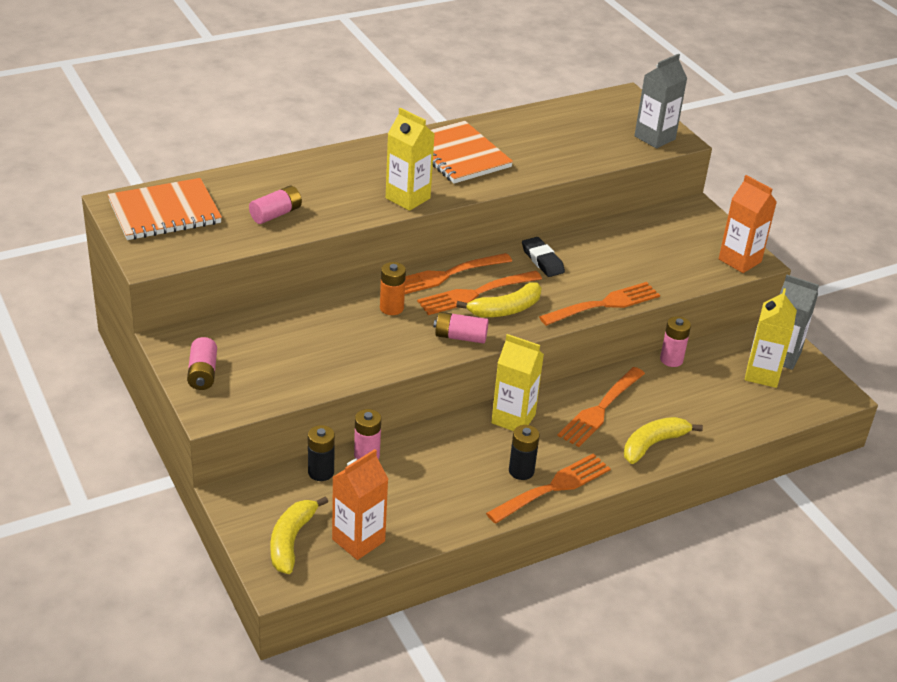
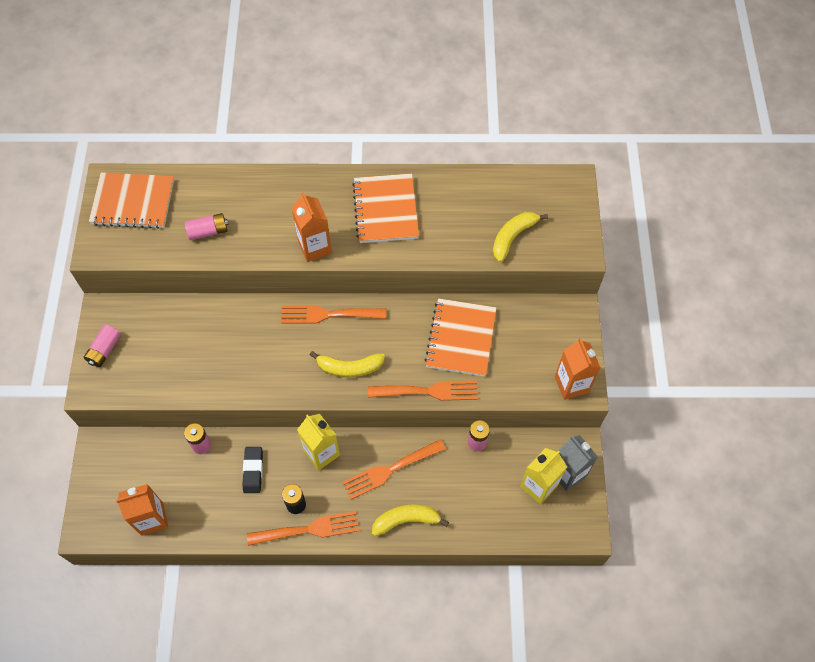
camera: 30 degrees right, 25 degrees up
(291, 541) = (111, 500): yellow banana -> yellow banana (513, 237)
(321, 472) = (163, 447): black battery -> none
(391, 308) = (268, 334): orange battery -> none
(408, 198) = (315, 247): yellow carton -> orange carton
(460, 337) = (299, 383): pink battery -> none
(475, 293) = (338, 342): orange fork -> none
(542, 260) = (411, 325): black eraser -> black eraser (253, 471)
(602, 257) = (461, 338): none -> orange notebook
(654, 138) = (563, 242): grey carton -> none

